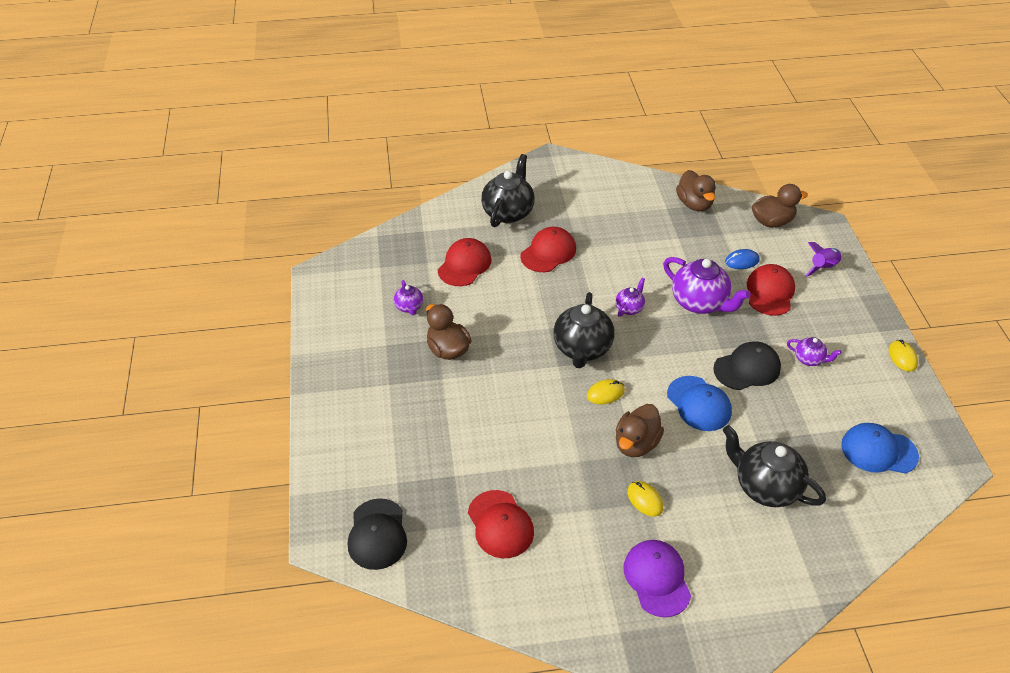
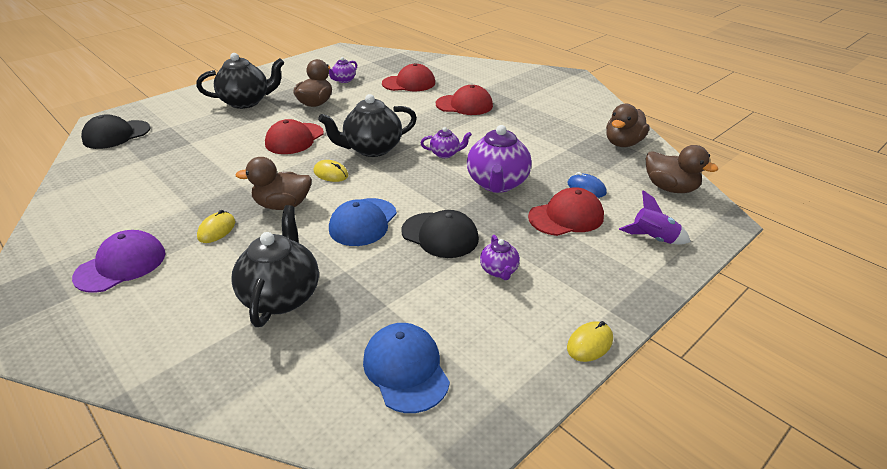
camera: 55 degrees right, 10 degrees down
(500, 524) = (149, 174): red cap -> red cap (294, 139)
(508, 212) = (486, 80): black teapot -> black teapot (246, 102)

